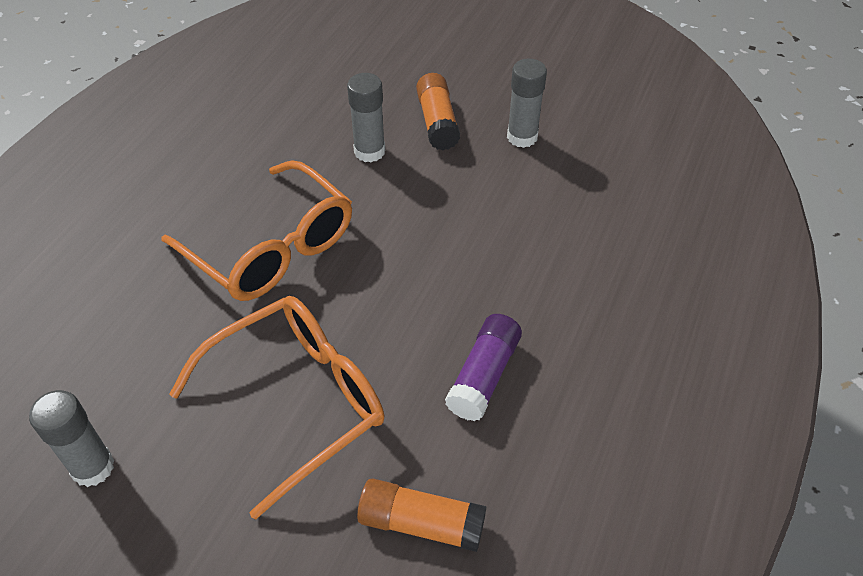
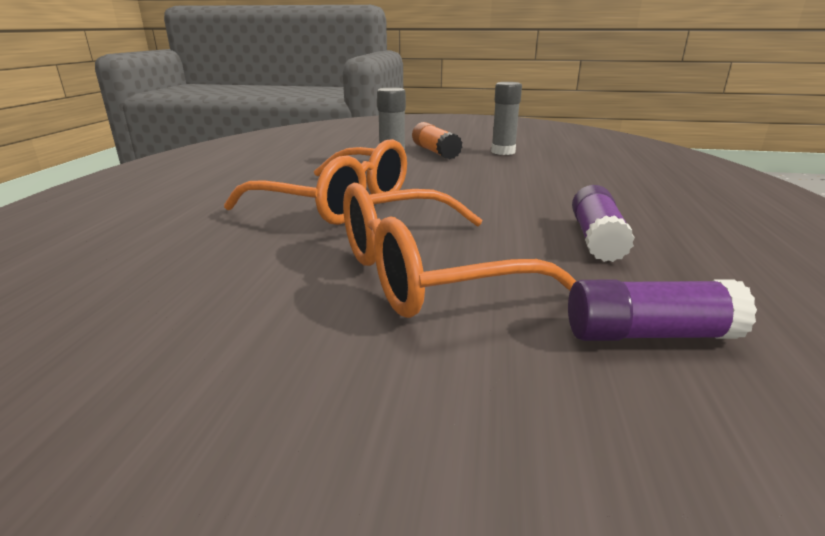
camera: 15 degrees left, 25 degrees down
(93, 467) = (178, 358): grey glue stick -> none
(298, 401) = (426, 274): orange glasses -> orange glasses turned 150 degrees counterclockwise
(421, 523) = (648, 334): orange glue stick -> purple glue stick

